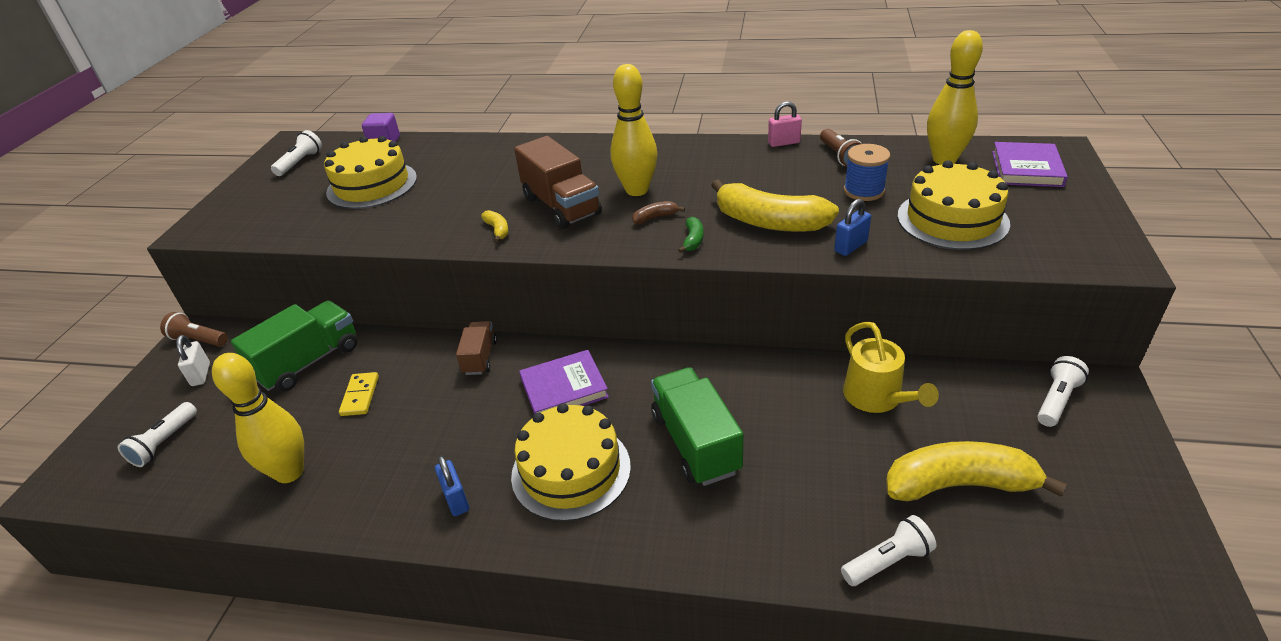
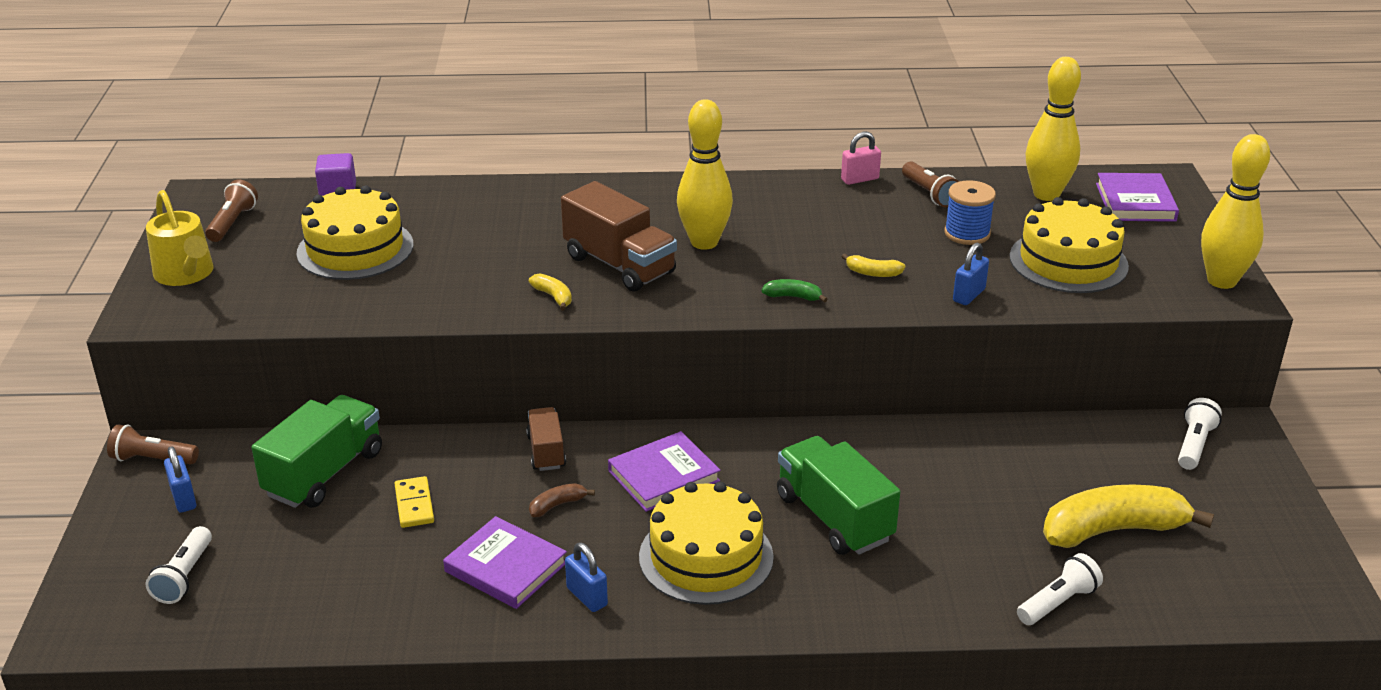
camera: 15 degrees left, 5 degrees down
(201, 374) = (184, 499): white padlock -> blue padlock
(289, 472) = (370, 591): yellow bowling pin -> yellow bowling pin (1221, 281)
(300, 162) = (232, 223): white flashlight -> brown flashlight
(403, 462) = (506, 567): none -> purple book
(655, 217) = (739, 273): brown banana -> brown banana (557, 505)
(693, 240) = (793, 297): green banana -> green banana turned 75 degrees counterclockwise
(769, 222) = (873, 273): yellow banana -> yellow banana, size x0.42
(877, 397) = (1014, 457): yellow watering can -> yellow watering can (186, 274)

